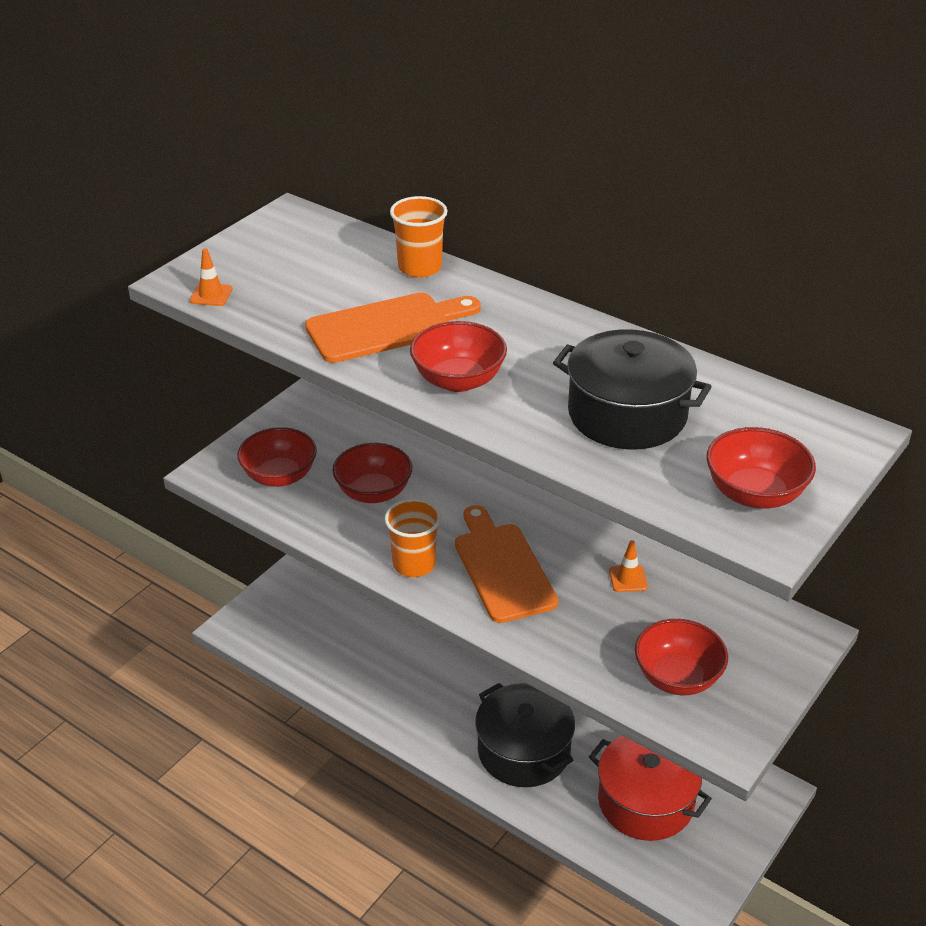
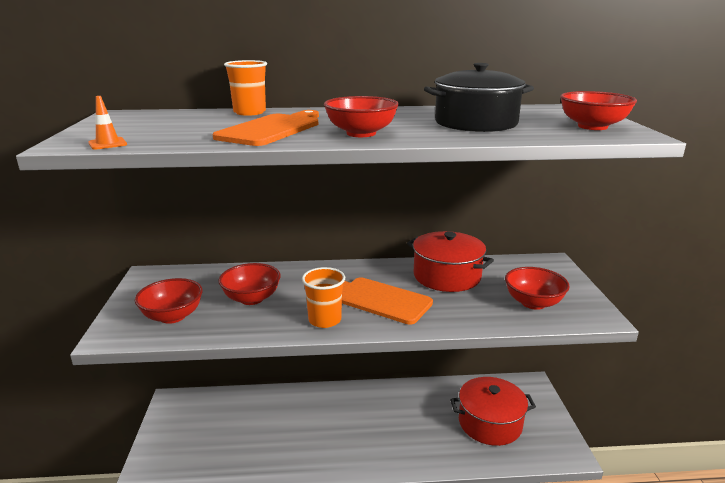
camera: 40 degrees left, 15 degrees down
(523, 751) = (404, 437): black pot -> none
(628, 579) = (447, 276): orange traffic cone -> red pot

